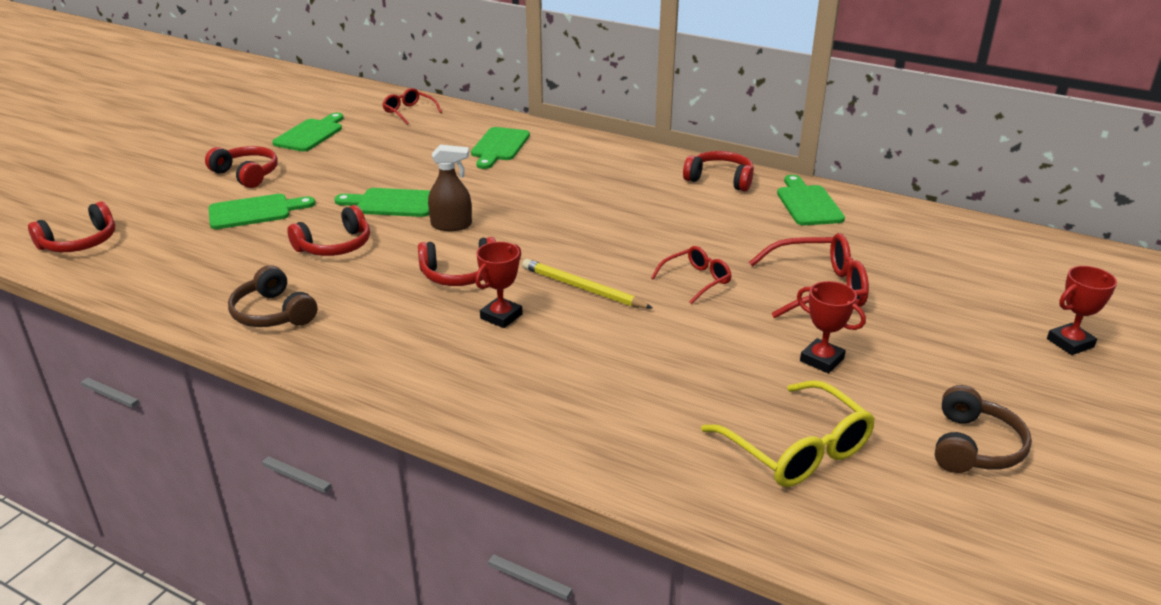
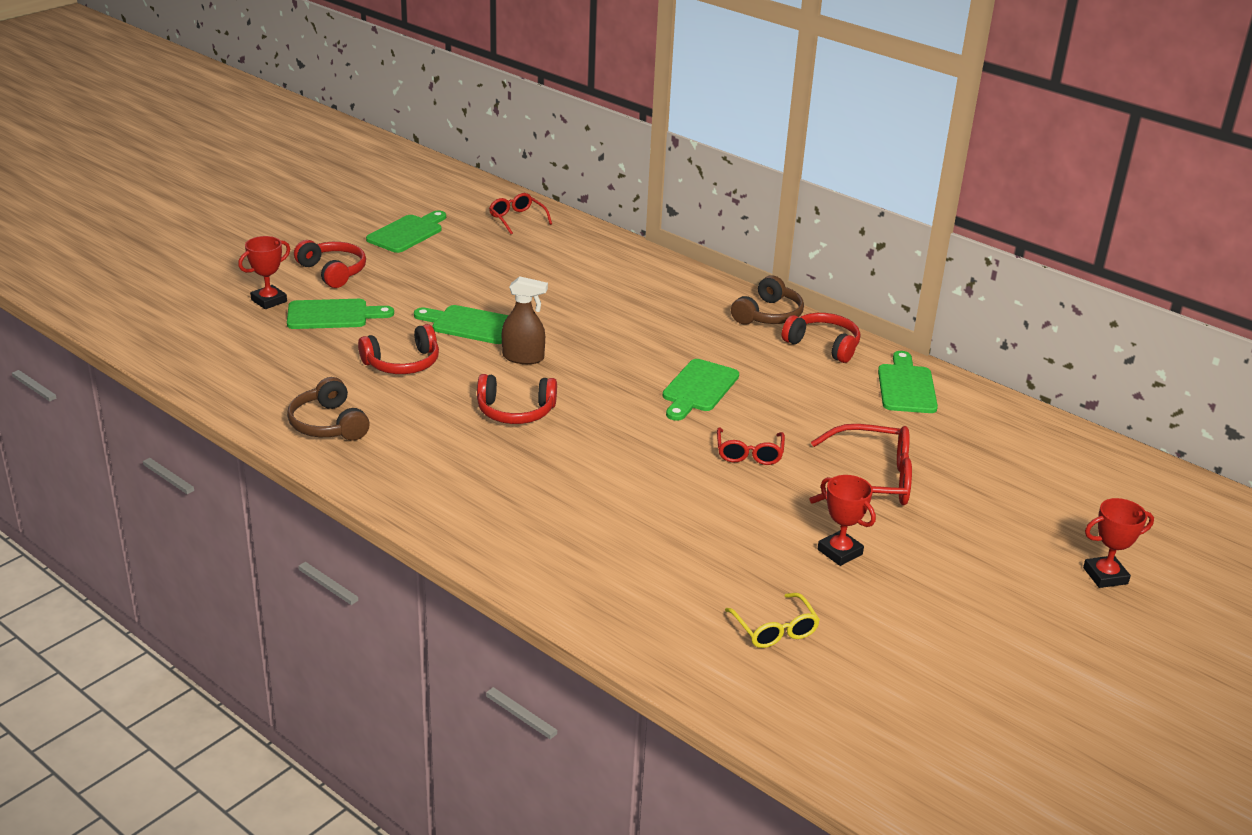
camera: 10 degrees right, 0 degrees up
(80, 242) = (162, 325): red headphones -> none
(499, 146) = (600, 274): green cutting board -> green cutting board (698, 388)
(501, 316) = (542, 460): red trophy -> red trophy (269, 301)
(583, 288) = (632, 444): yellow pencil -> none
(696, 280) = (749, 453): red glasses -> red glasses turned 120 degrees clockwise
(795, 448) = (774, 629): yellow glasses -> yellow glasses, size x0.60
(974, 446) = (947, 656): brown headphones -> brown headphones (768, 315)

